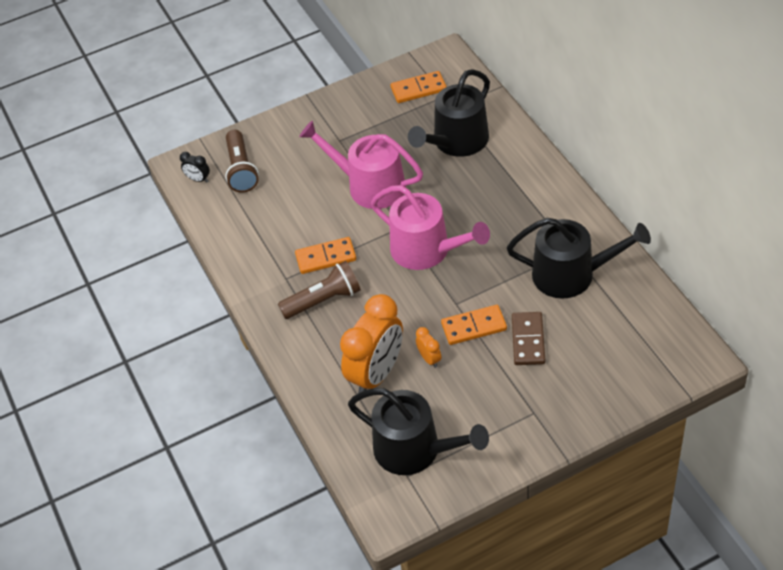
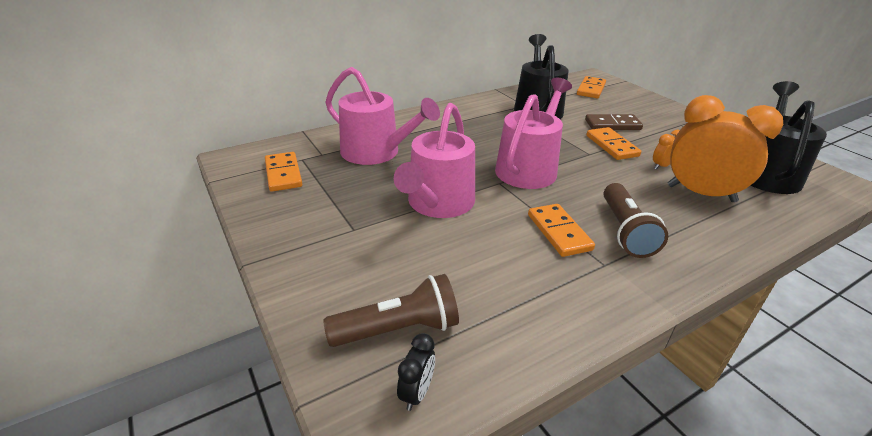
camera: 100 degrees left, 15 degrees down
(323, 300) = (625, 231): brown flashlight -> brown flashlight turned 150 degrees counterclockwise
(456, 142) = (376, 152): black watering can -> pink watering can
(644, 343) = (591, 89): none -> orange domino

